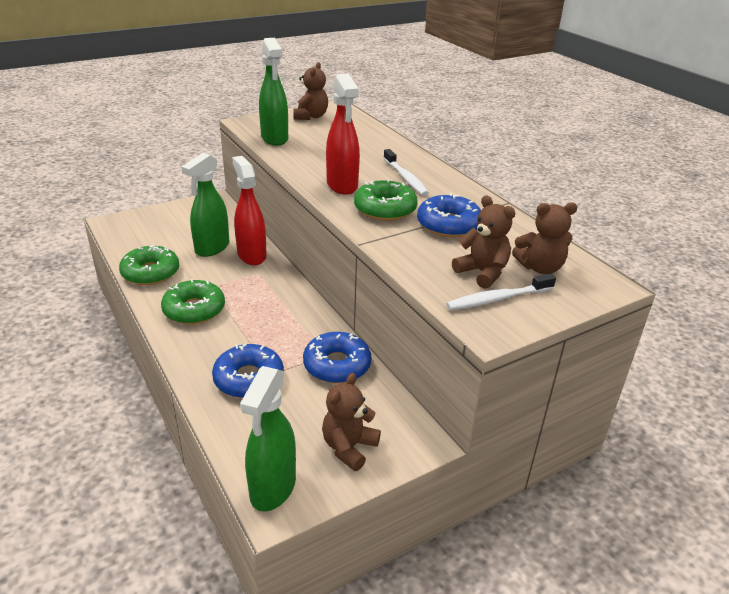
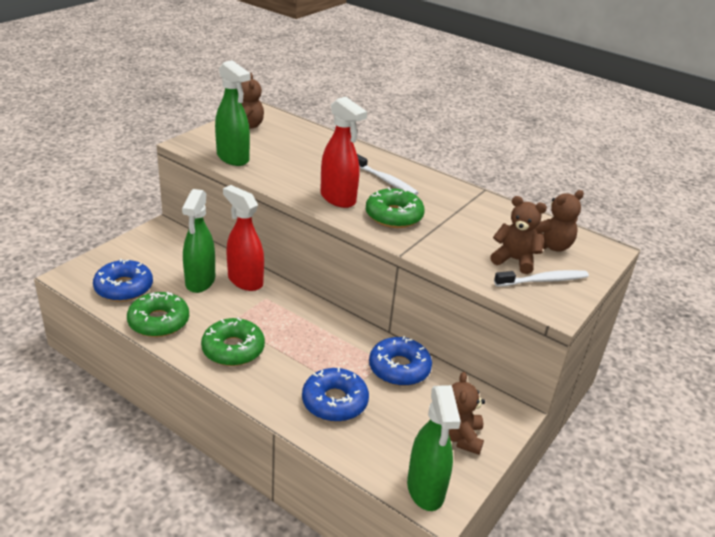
camera: 25 degrees left, 0 degrees up
(448, 225) = (456, 221): blue donut -> blue donut (124, 288)
(498, 299) = (542, 280): white toothbrush -> white toothbrush turned 150 degrees counterclockwise

